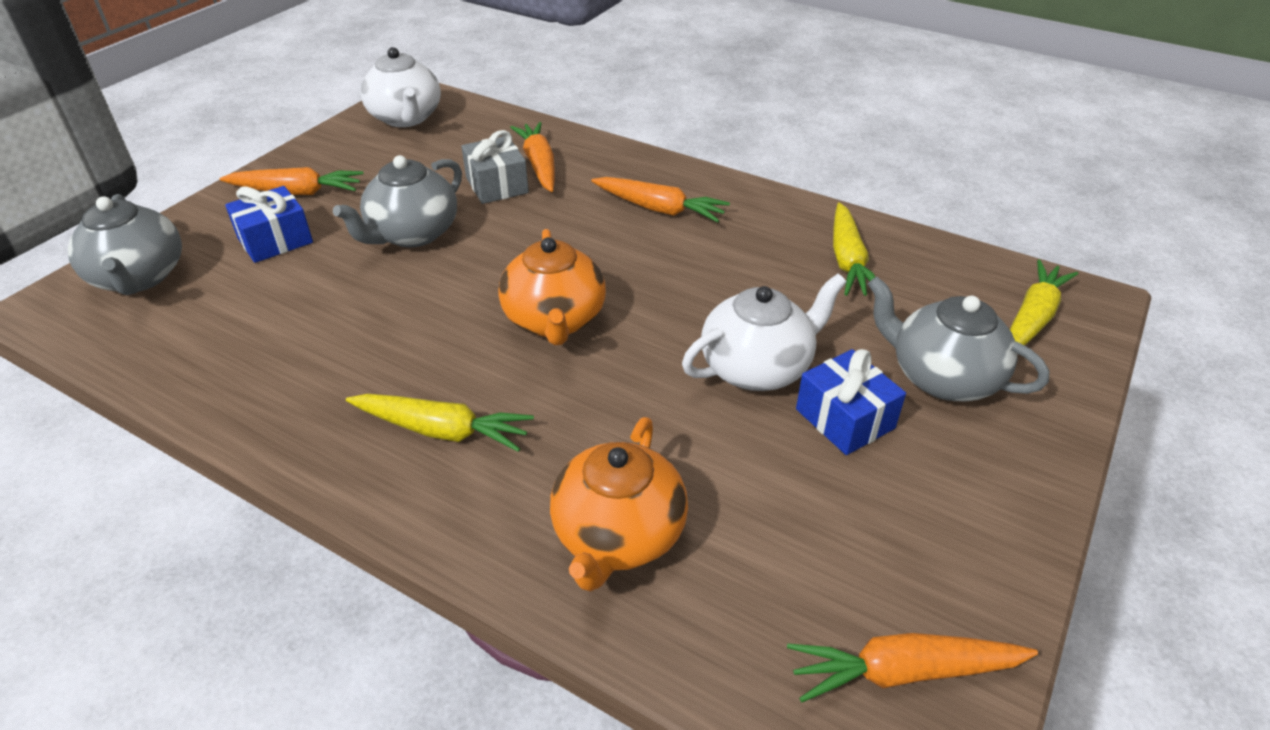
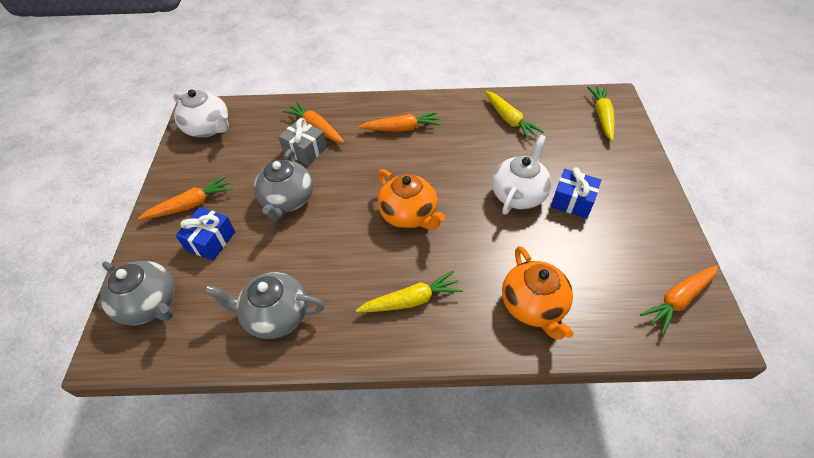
camera: 30 degrees left, 10 degrees up
(942, 377) = (592, 162): grey teapot -> grey teapot (275, 315)

